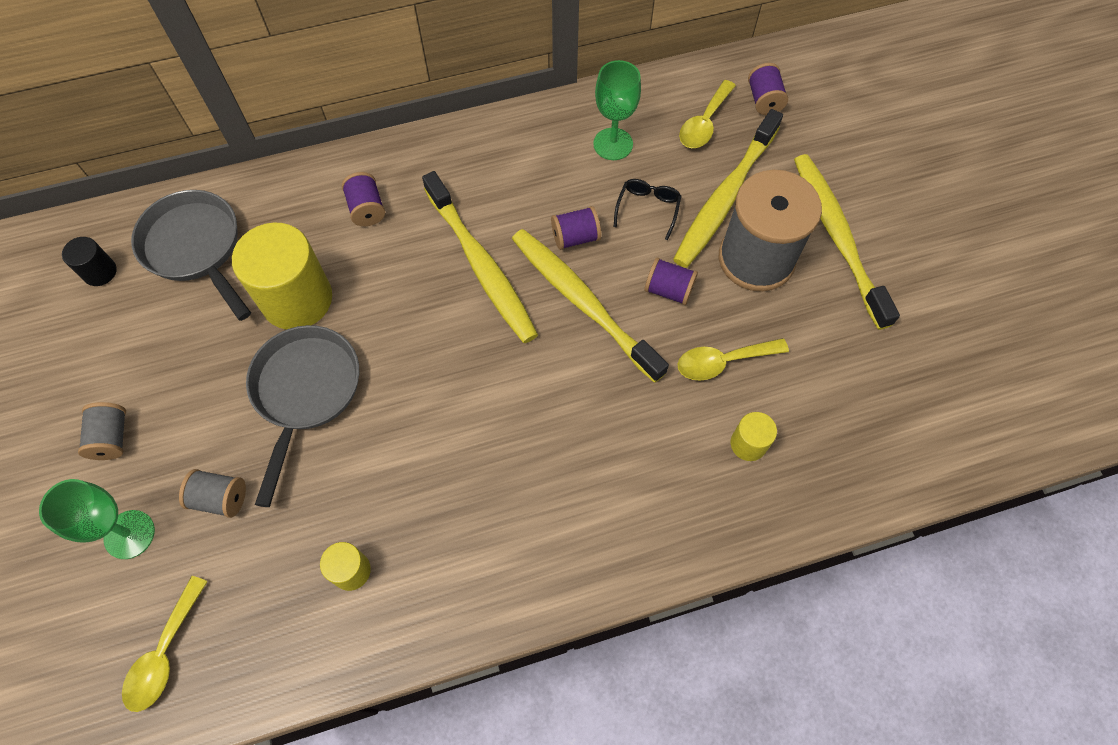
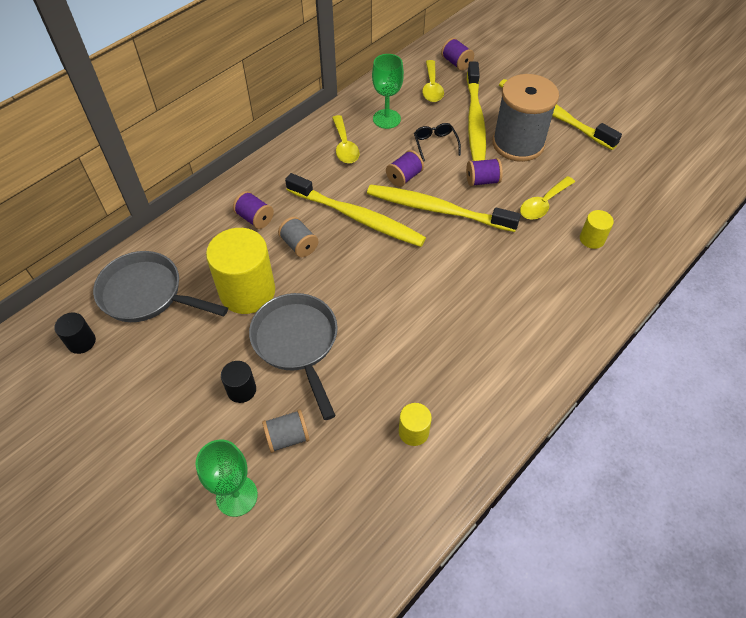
camera: 30 degrees left, 10 degrees down
(112, 438) = (174, 441): grey spool -> grey spool (299, 245)
(165, 653) = (323, 556): yellow spoon -> yellow spoon (345, 146)
(213, 416) = (241, 390): none -> black cylinder

